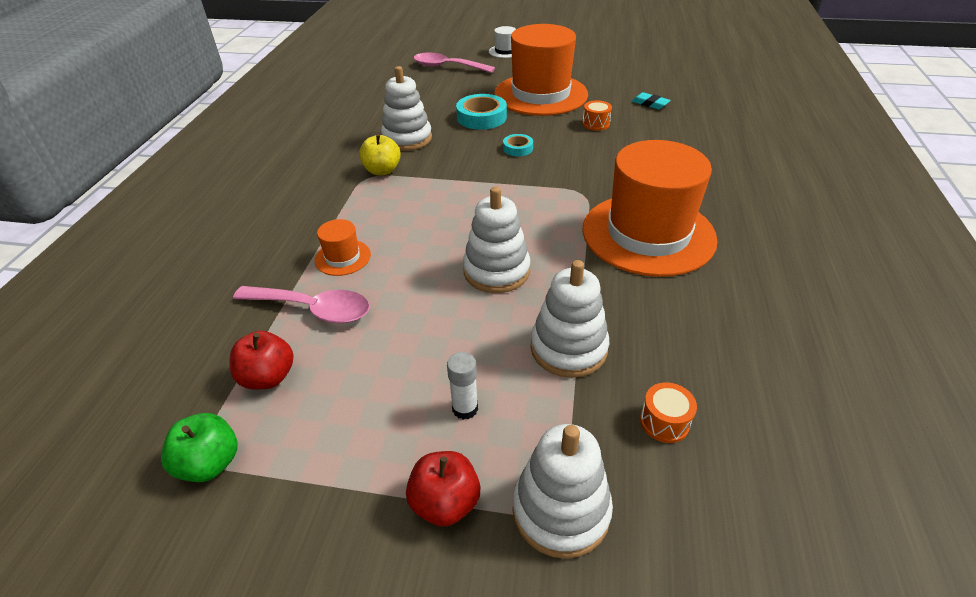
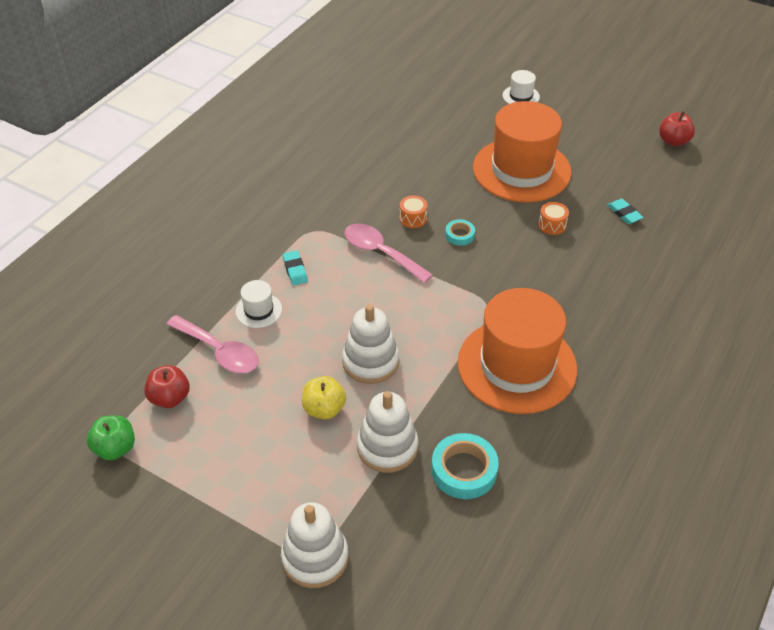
camera: 20 degrees right, 5 degrees up
(342, 257) = (259, 310): orange hat -> white hat
(366, 213) = (295, 270): none -> turquoise eraser
(382, 170) = (327, 226): yellow apple -> yellow apple (324, 409)
(407, 139) = (366, 194): white stacking toy -> none
(445, 503) = (246, 526): red apple -> red apple (673, 141)
(447, 67) = (449, 105): pink spoon -> pink spoon (381, 253)
(465, 408) = (290, 467): white glue stick -> none
(481, 117) = (447, 185): turquoise tape -> turquoise tape (464, 470)
(664, 422) = (420, 526): orange drum -> orange drum (413, 218)

